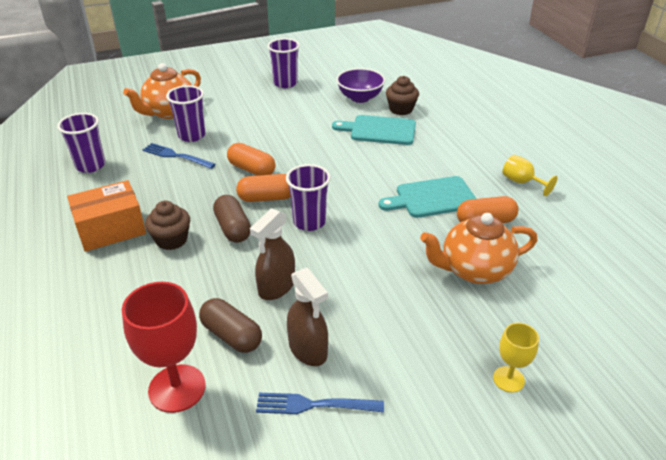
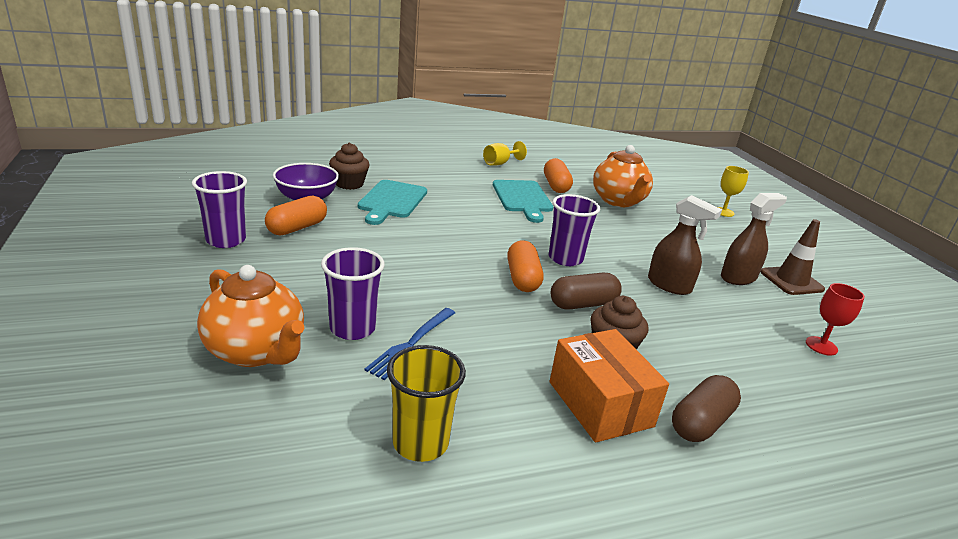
camera: 90 degrees left, 10 degrees down
(90, 165) = (420, 443): purple cup -> yellow cup
(177, 388) = (821, 346): red goblet -> red goblet, size x0.56
(231, 335) = (743, 313): brown capsule -> brown capsule (701, 422)
(251, 169) = (460, 284): orange capsule -> orange capsule (297, 228)
(314, 405) = (791, 281): blue fork -> brown traffic cone

